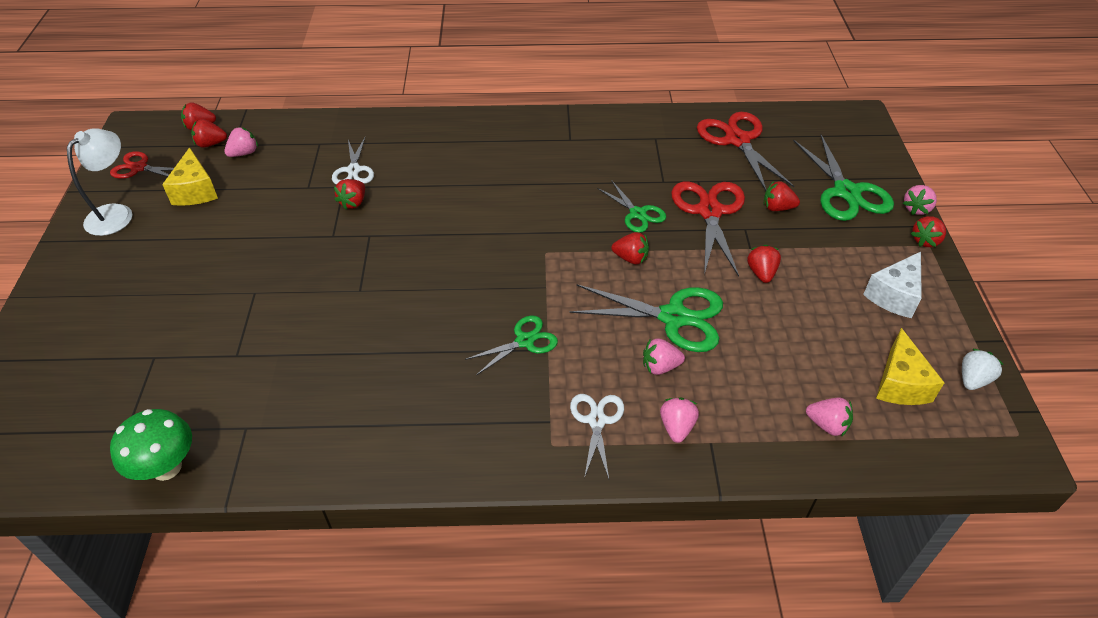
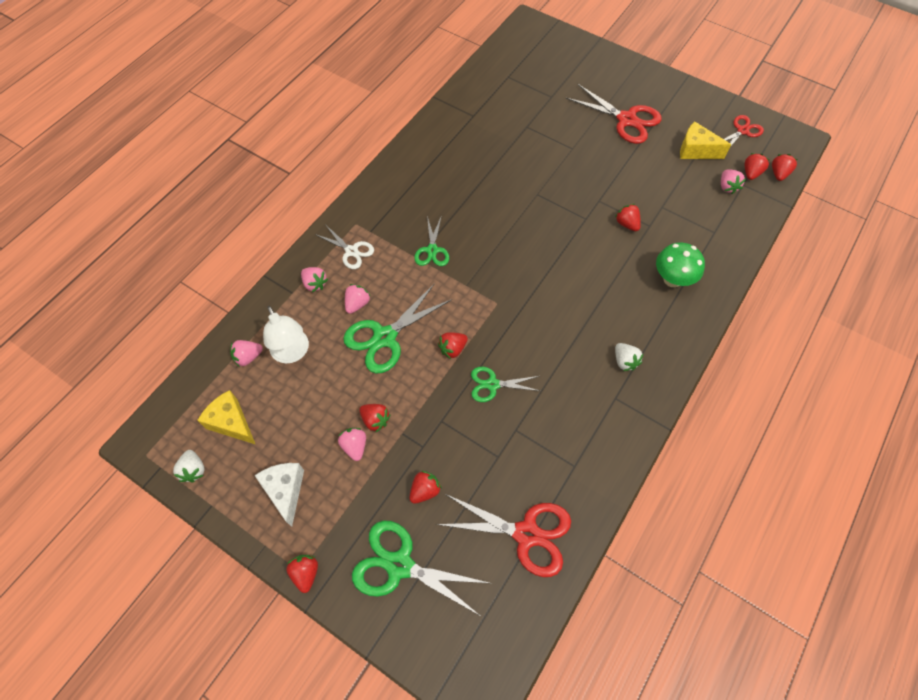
camera: 125 degrees right, 15 degrees up
(116, 213) = (695, 110): white lamp -> white lamp (292, 353)
(166, 467) = (472, 84): green mushroom -> green mushroom (672, 279)
(353, 170) = (665, 238): white scissors -> none
(527, 146) = (624, 361): none -> white strawberry
(709, 211) = (458, 436): red scissors -> red scissors (626, 120)
(916, 209) = (338, 606): pink strawberry -> pink strawberry (355, 446)

